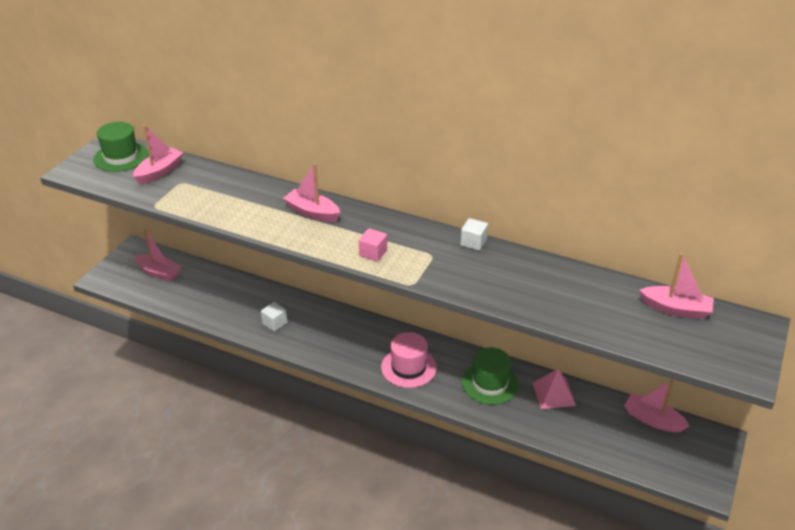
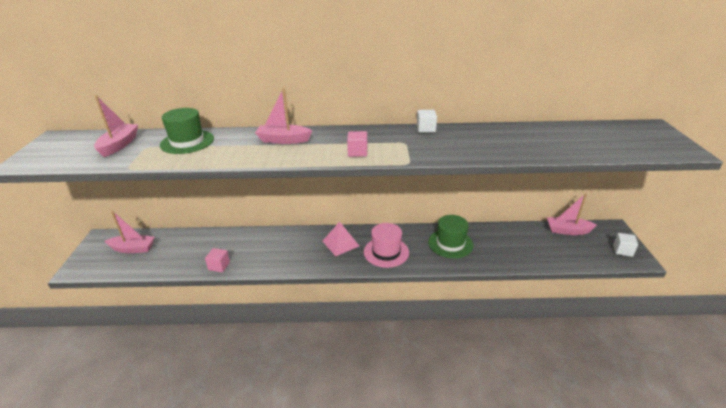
camera: 25 degrees left, 5 degrees down
(121, 157) = (72, 143): green hat -> green hat (187, 142)
(229, 322) = (219, 266): none -> pink cube
(274, 323) = (259, 255): white cube -> white cube (622, 250)
(553, 394) = (496, 236): pink pyramid -> pink pyramid (340, 243)
(676, 309) = (598, 130): pink boat -> none

